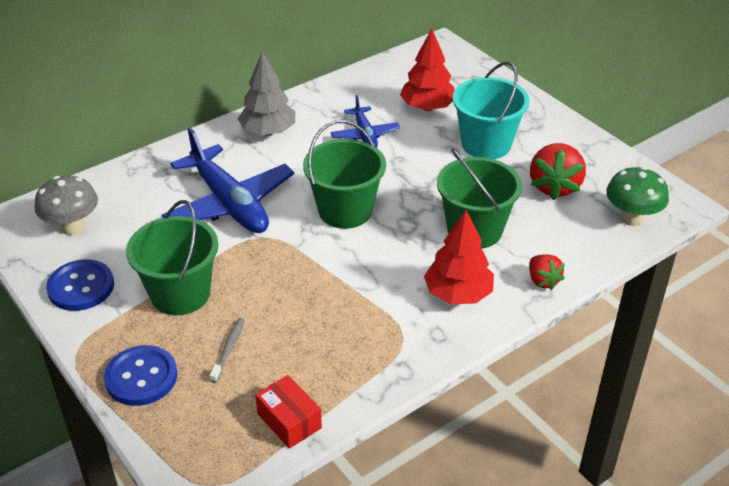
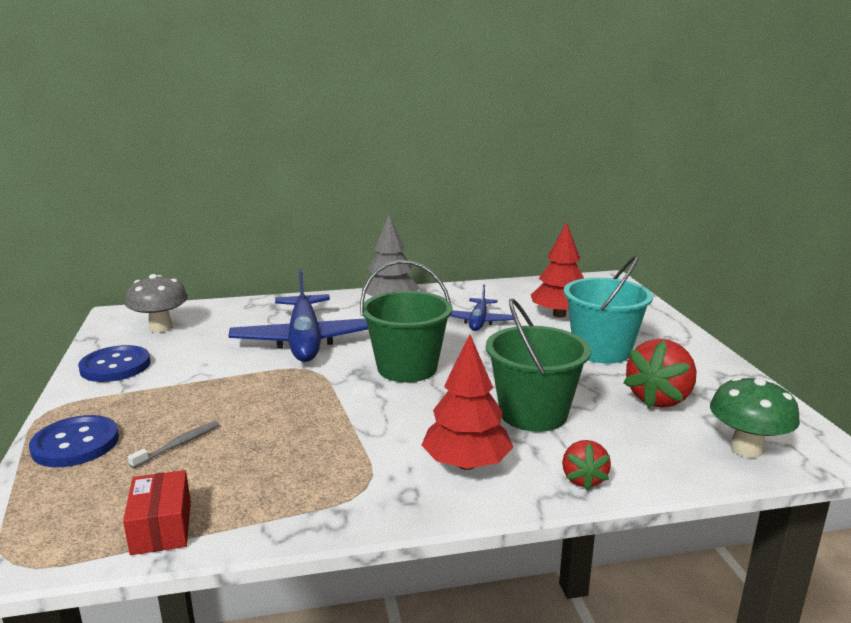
camera: 25 degrees right, 20 degrees down
(180, 294) = (188, 391): green bucket -> none

